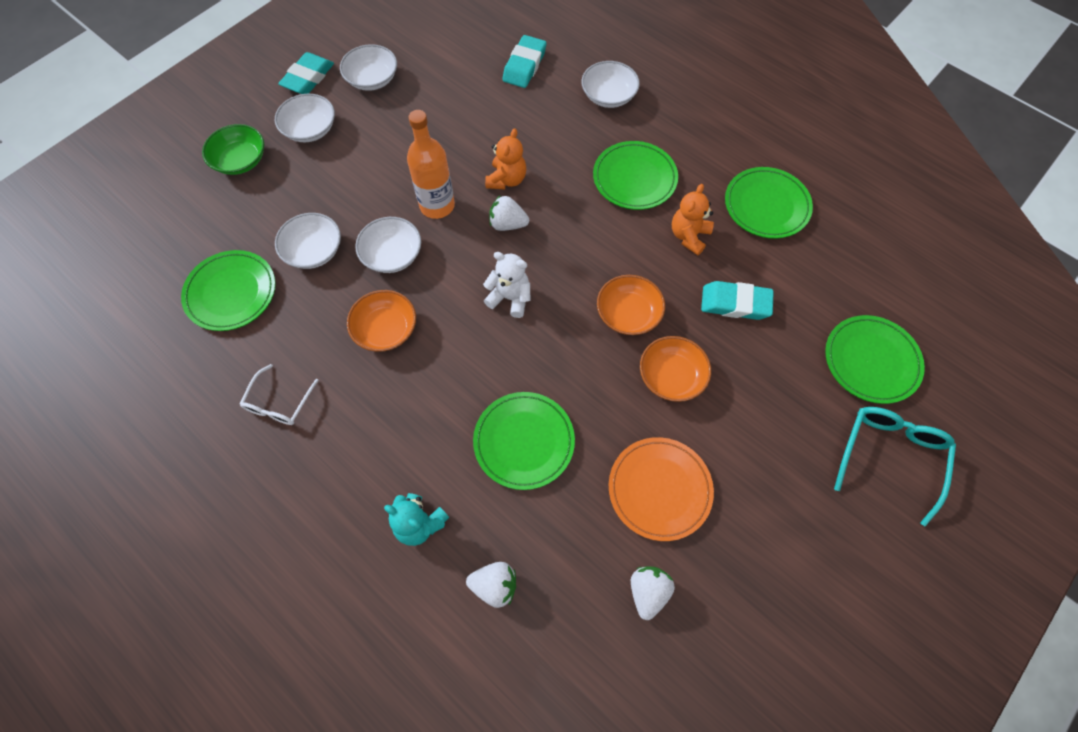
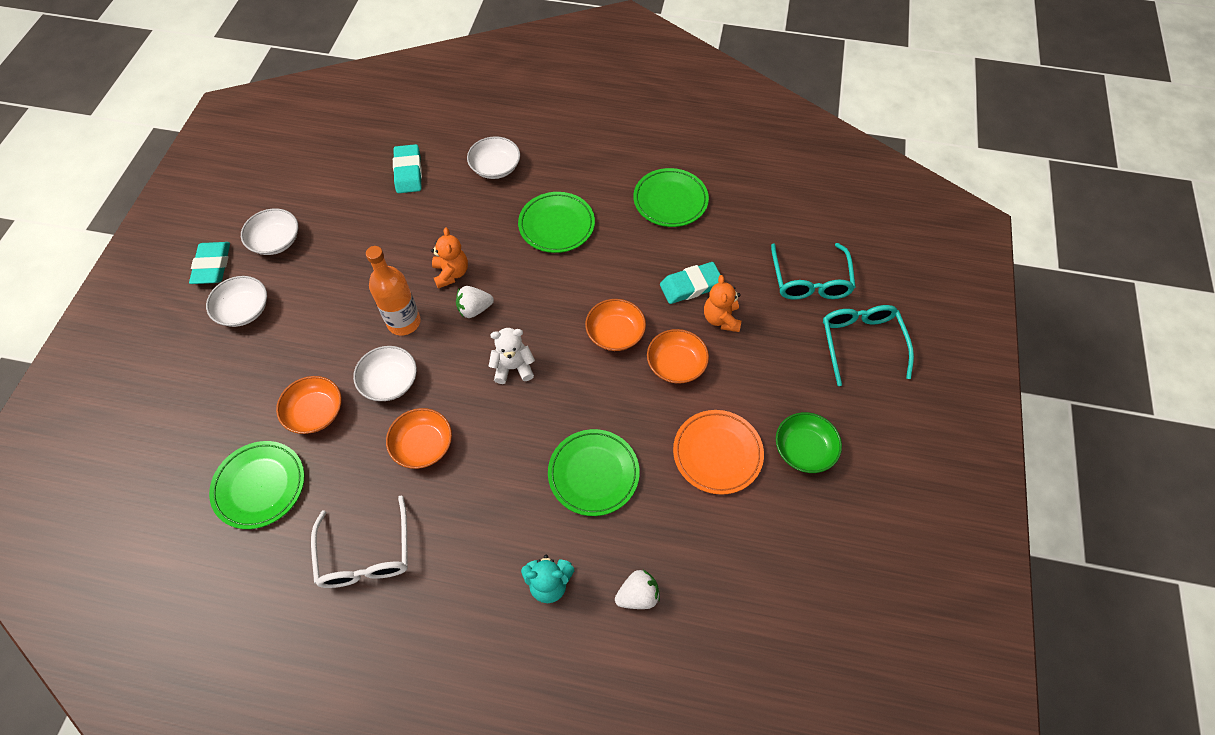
camera: 30 degrees left, 5 degrees down
(240, 160) = (192, 367): green bowl -> green bowl (804, 449)
(279, 403) = (366, 555): white glasses -> white glasses, size x1.57
(313, 250) = (315, 412): white bowl -> orange bowl
(648, 592) = (753, 532): white strawberry -> none
(689, 236) = (626, 251): orange teddy bear -> orange teddy bear (721, 319)
(871, 361) = (810, 281): green plate -> turquoise glasses

